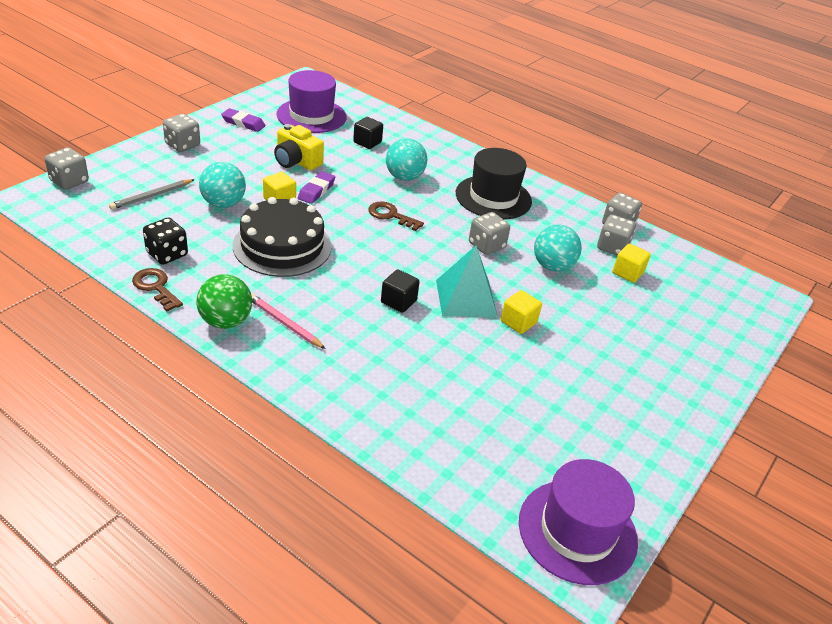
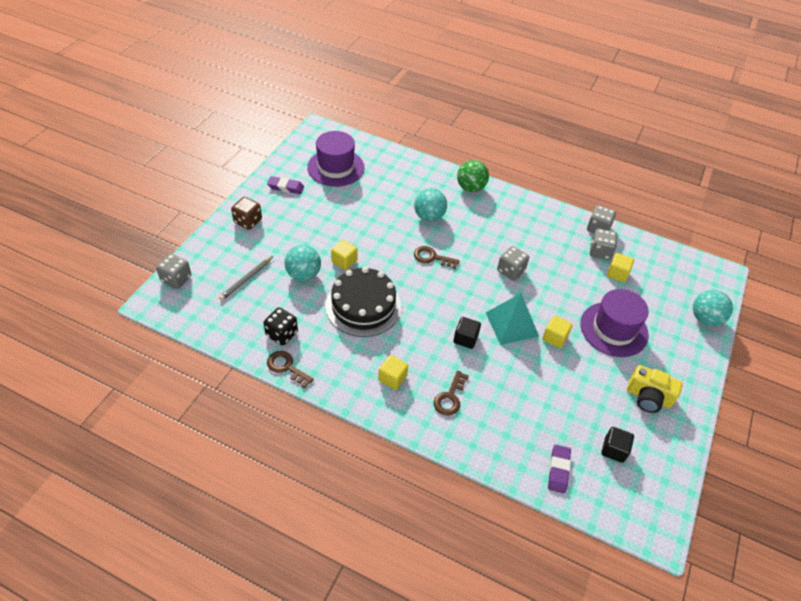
camera: 10 degrees left, 10 degrees up
(182, 145) = (248, 221): grey dice -> brown dice
(225, 321) = (350, 386): green ball -> green ball (470, 188)
(285, 323) = (392, 378): pink pencil -> yellow cube
(296, 161) = (342, 218): yellow camera -> yellow camera (648, 397)
(316, 191) = (368, 245): purple eraser -> purple eraser (558, 470)
(351, 357) = (450, 397): none -> brown key
(367, 142) = (389, 186): black cube -> black cube (614, 450)
(493, 197) = (501, 222): black hat -> none
(552, 266) = (563, 280): turquoise ball -> turquoise ball (705, 319)
(577, 531) = (644, 503): purple hat -> purple hat (614, 329)

